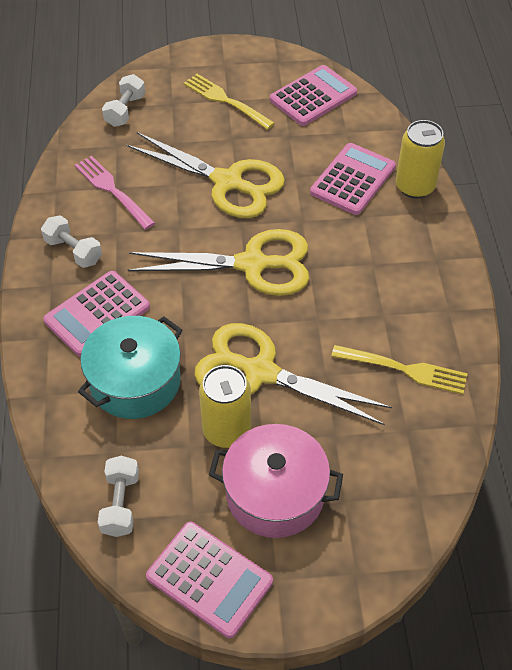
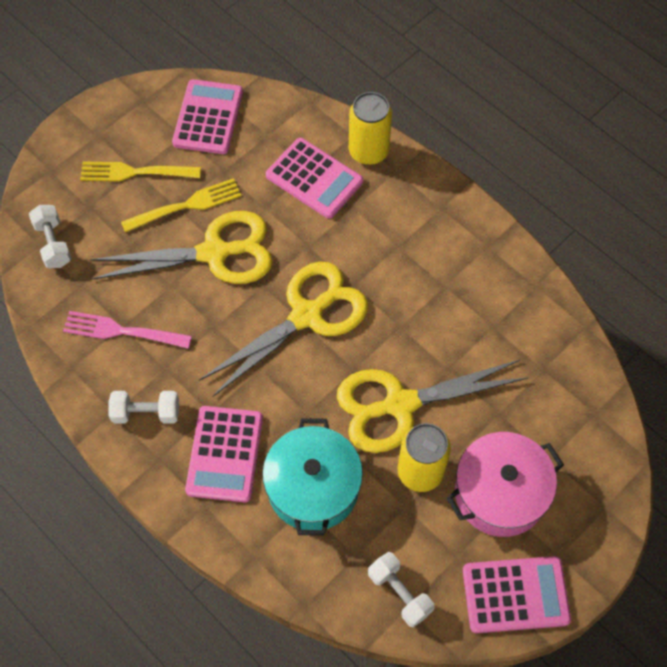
camera: 40 degrees left, 10 degrees up
(352, 179) = (314, 178): pink calculator -> pink calculator turned 135 degrees clockwise
(403, 369) = (499, 321): yellow fork -> yellow fork (185, 206)

